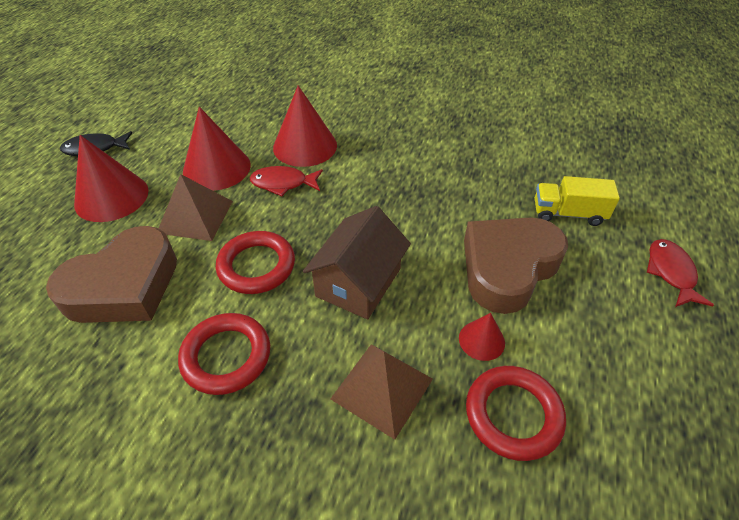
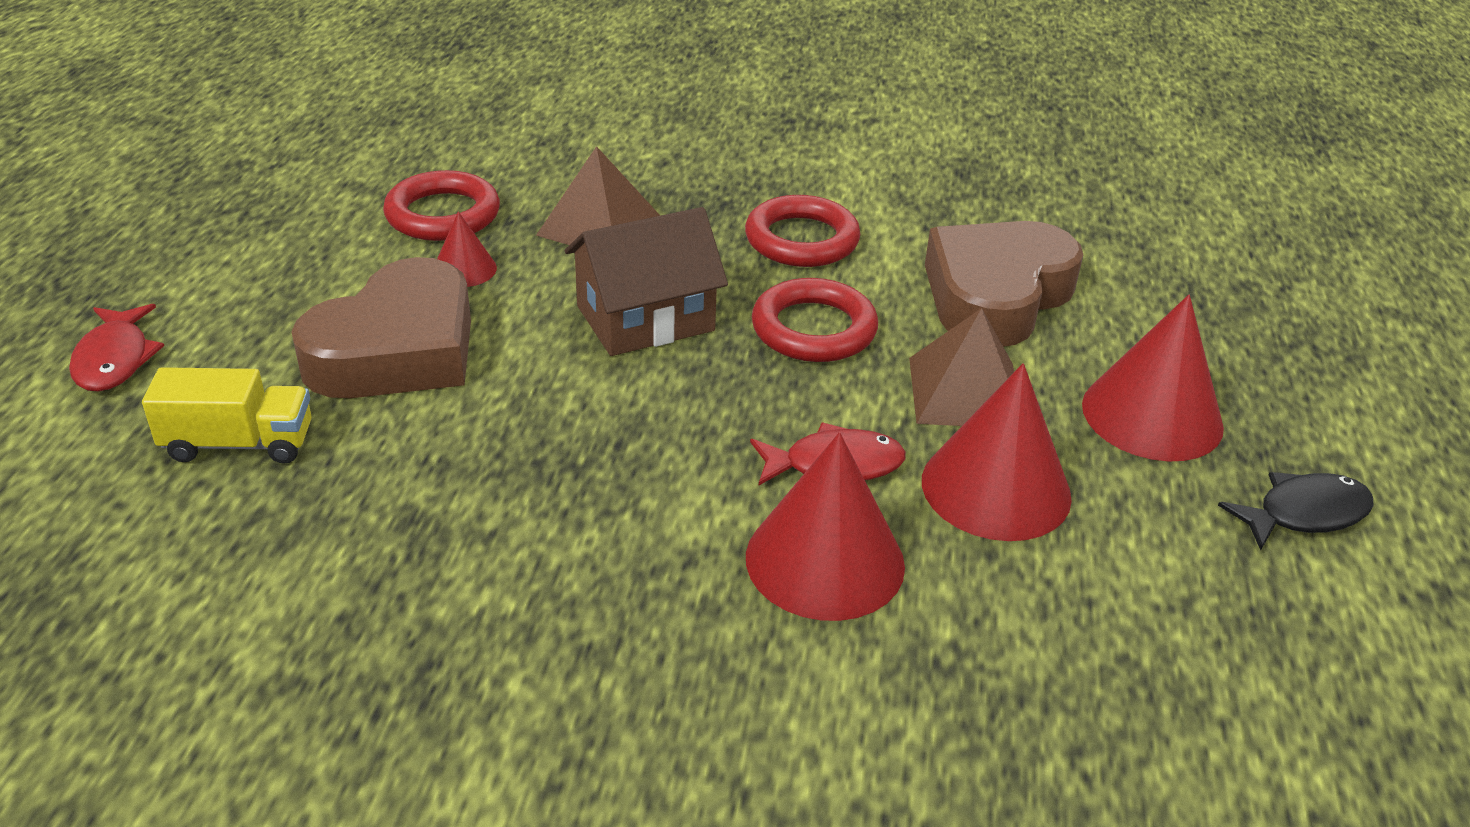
camera: 170 degrees right, 10 degrees down
(358, 282) = (645, 318): brown house -> brown house turned 45 degrees clockwise

